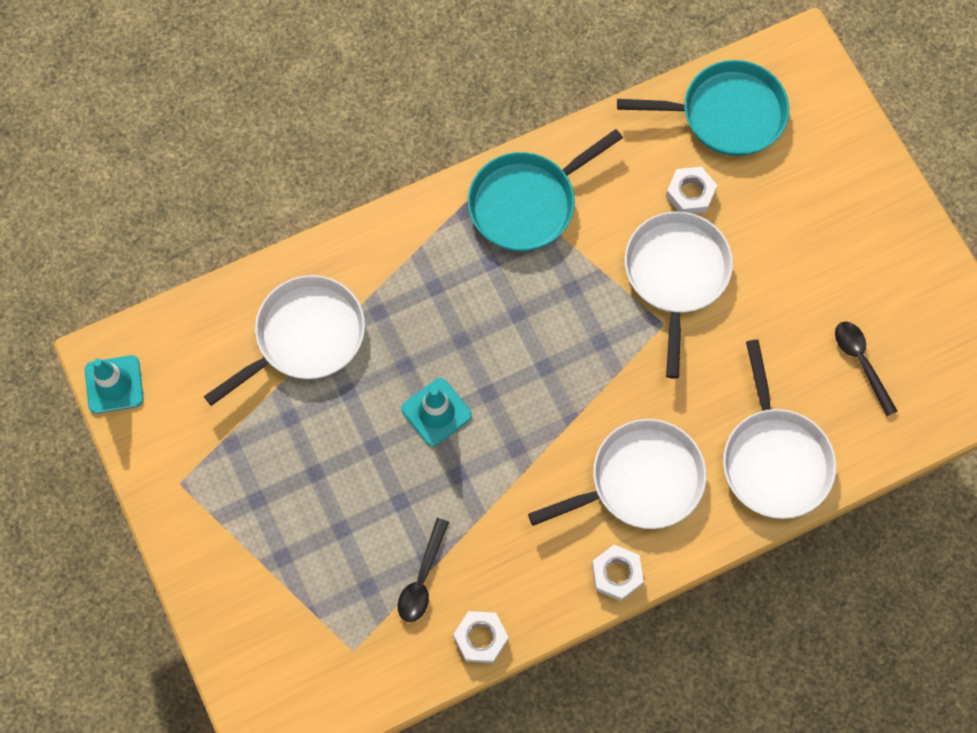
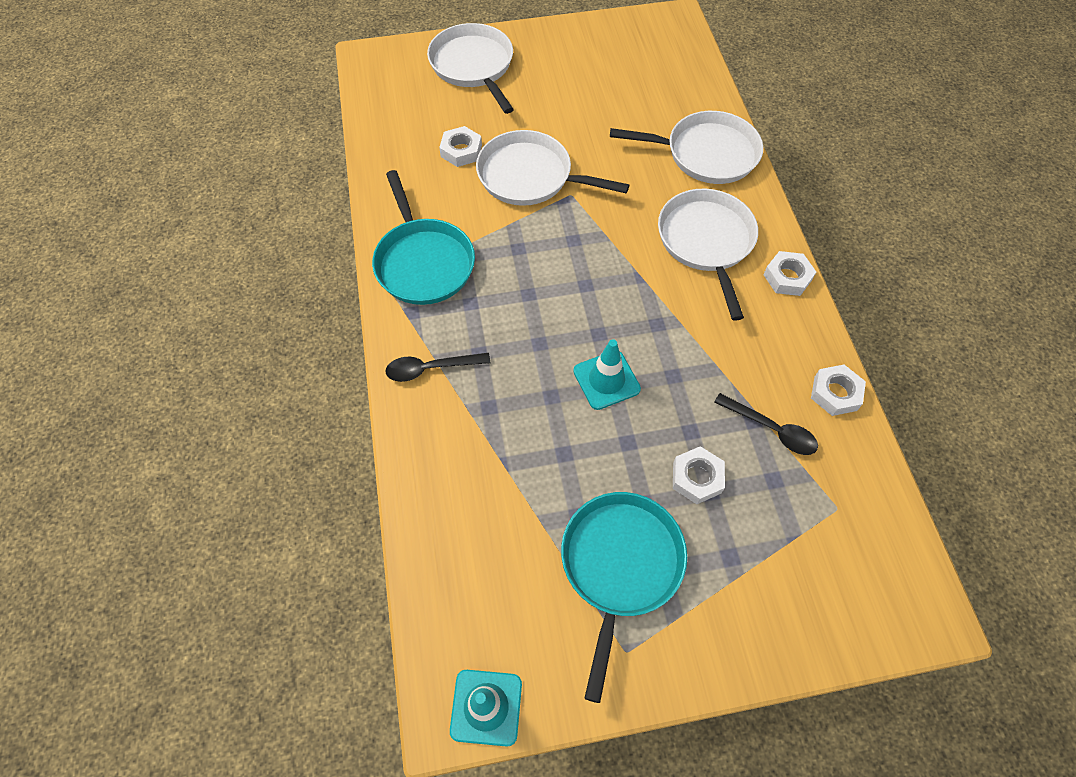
camera: 75 degrees left, 10 degrees down
(305, 336) = (493, 481): white pan -> white pan (473, 66)
(353, 515) = (697, 477): none -> white nut
(727, 114) = (401, 112): turquoise pan -> turquoise pan (620, 565)
(861, 363) = (639, 87): black spoon -> black spoon (431, 368)

